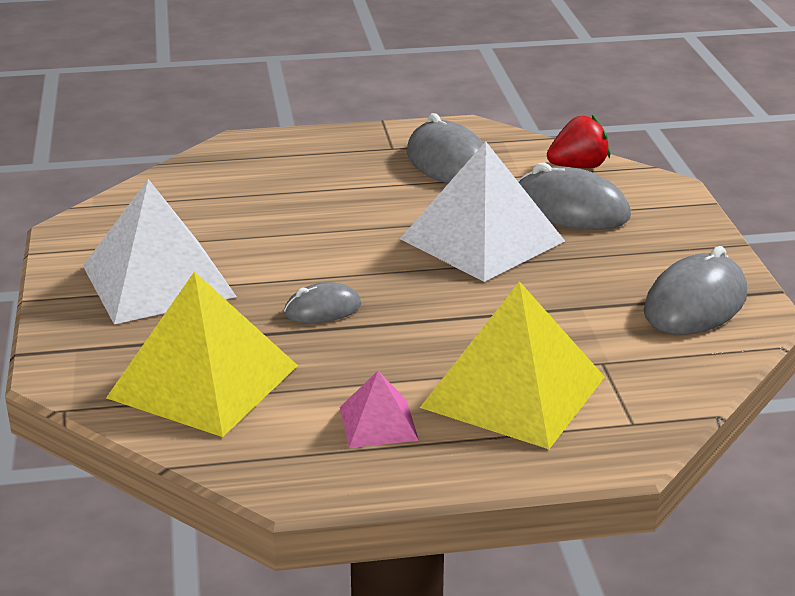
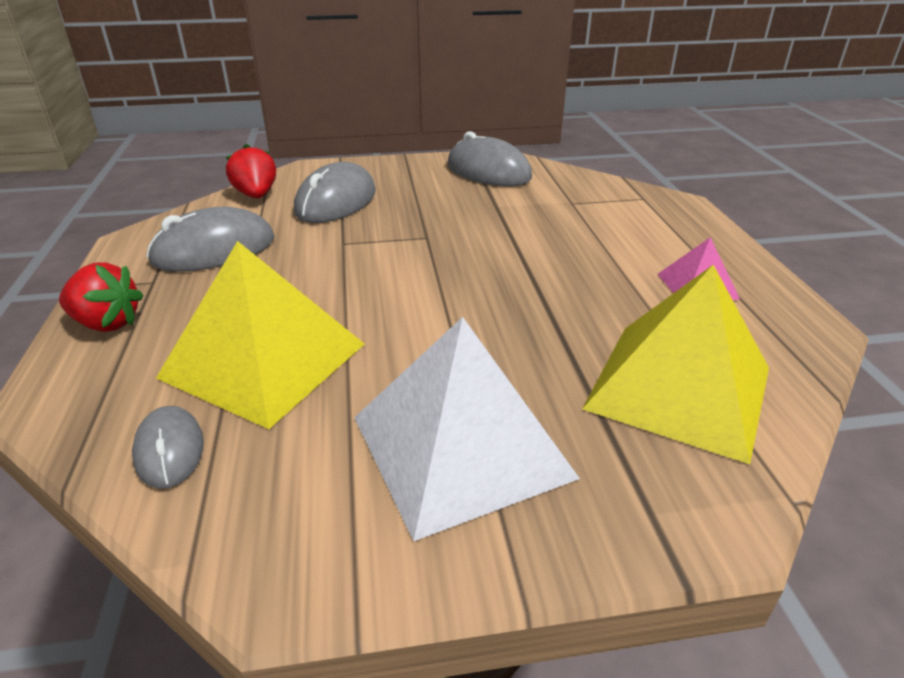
camera: 90 degrees left, 5 degrees up
(322, 309) = (517, 317): grey mouse -> grey mouse (170, 450)
(328, 143) = (107, 323): none -> red strawberry
(482, 239) = (382, 238): white pyramid -> none
(514, 391) = (624, 232): yellow pyramid -> yellow pyramid (263, 360)

